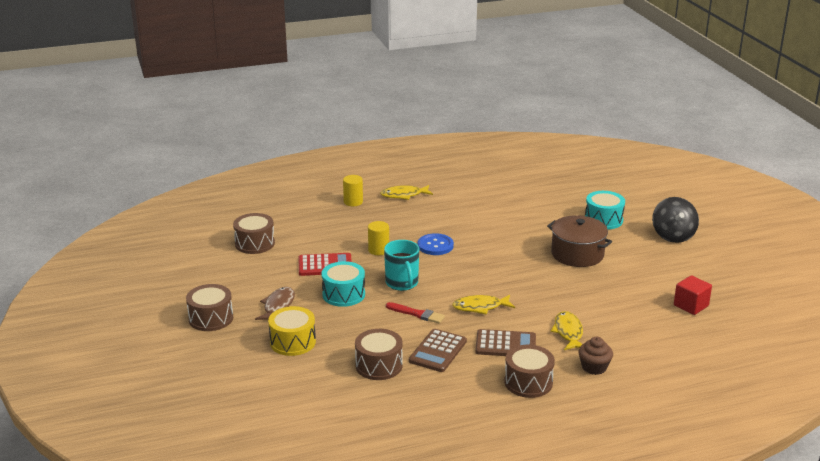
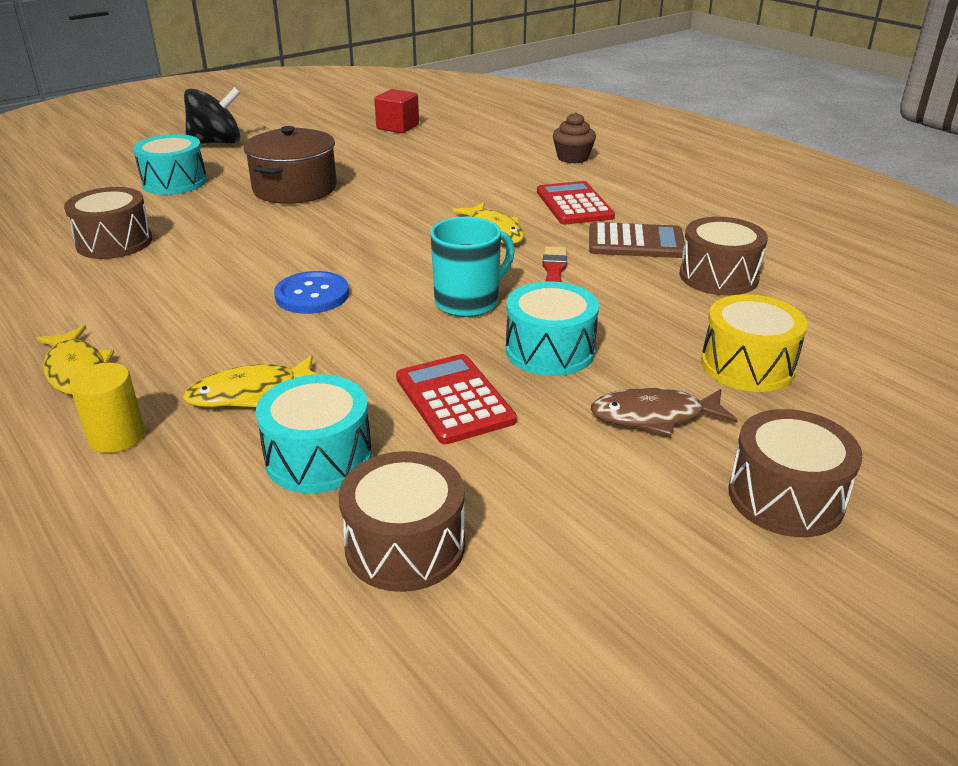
camera: 110 degrees left, 5 degrees up
(311, 235) = (318, 457): none -> turquoise drum
(378, 250) = (356, 349): yellow cylinder -> none
(505, 344) = (574, 204): brown calculator -> red calculator
(528, 382) = (641, 184): brown drum -> brown drum (114, 242)
(568, 332) = (510, 175): yellow fish -> yellow fish (249, 392)

